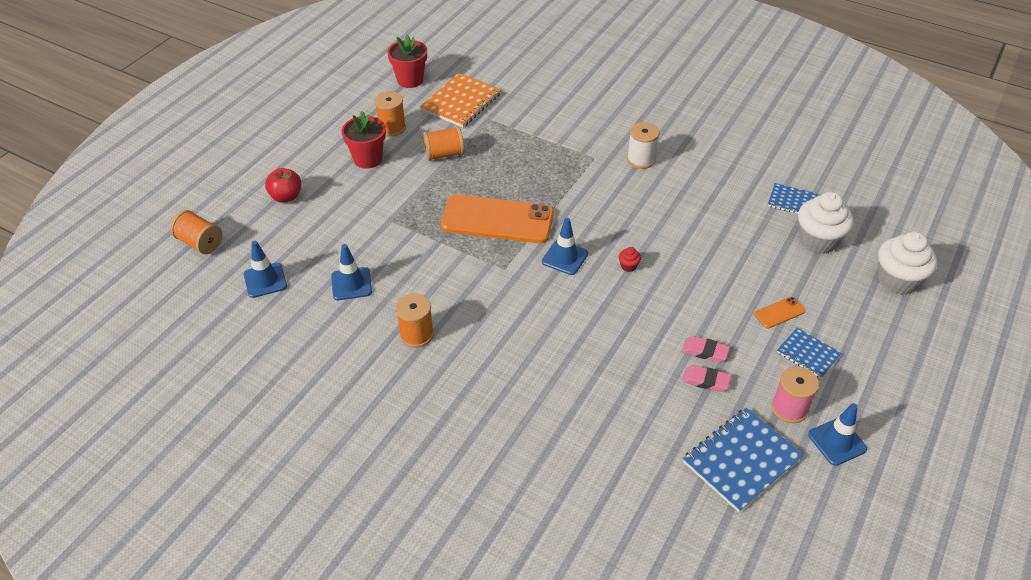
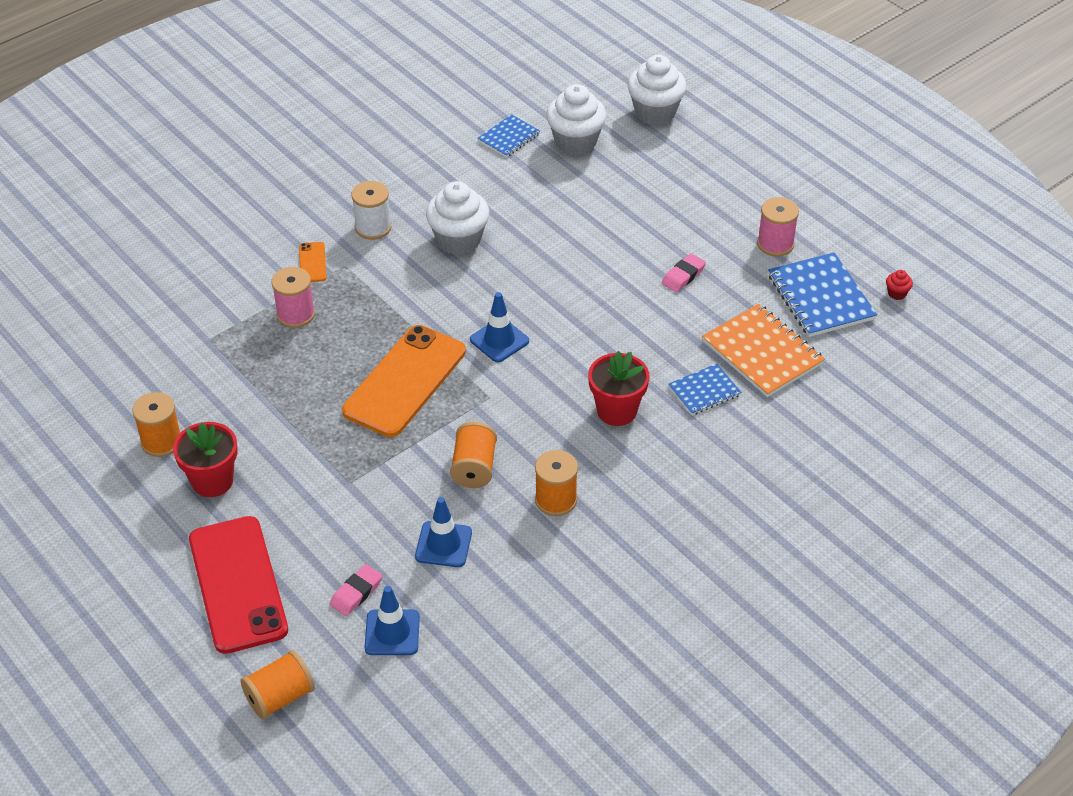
camera: 70 degrees left, 0 degrees up
(286, 196) = (238, 584): red apple -> red phone
(410, 80) = (65, 399): red flower pot -> red flower pot (617, 411)
(444, 154) = (252, 401): orange spool -> orange spool (474, 468)
(461, 102) = (153, 358): orange notebook -> orange notebook (762, 353)
(533, 149) = (296, 314): none -> pink spool
(628, 266) = (539, 293): red cupcake -> red cupcake (897, 293)
(657, 206) = (458, 240): none -> white cupcake
(705, 381) = (720, 288): pink eraser -> pink eraser (356, 593)
(779, 312) = (657, 206): orange phone -> orange phone (312, 262)
(808, 354) = (717, 207): blue notebook -> blue notebook (704, 391)
(837, 442) = (823, 228): blue traffic cone -> none

